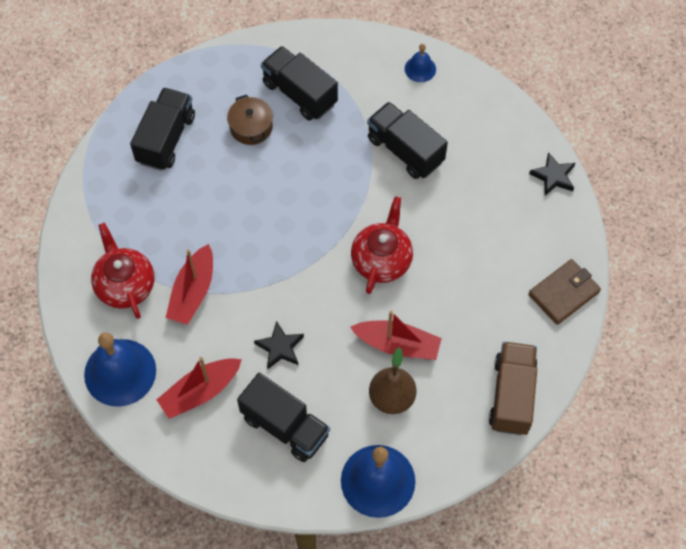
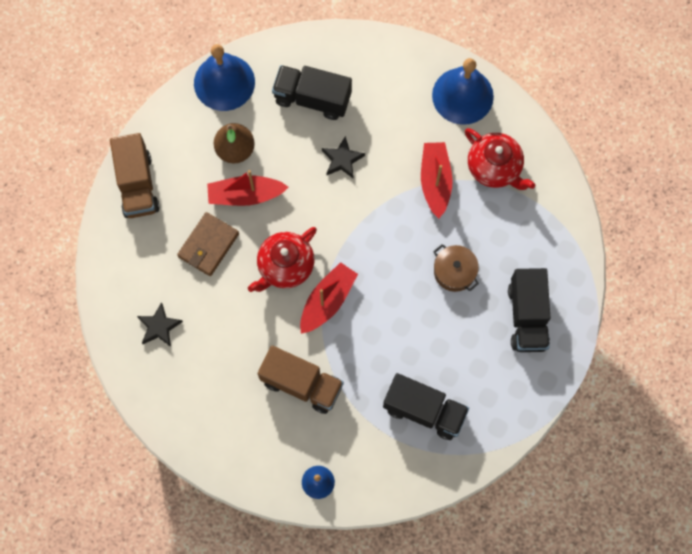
camera: 160 degrees right, 10 degrees up
(200, 392) = (391, 102): red boat -> red boat (327, 301)
(251, 127) = (454, 357): brown pot -> brown pot (454, 272)
(382, 260) = (285, 266): red teapot -> red teapot turned 45 degrees clockwise
(405, 150) = (301, 384): black truck -> brown truck
(553, 176) = (154, 405): black star -> black star (159, 327)
(563, 293) = (116, 290): brown wallet -> brown wallet (208, 245)

